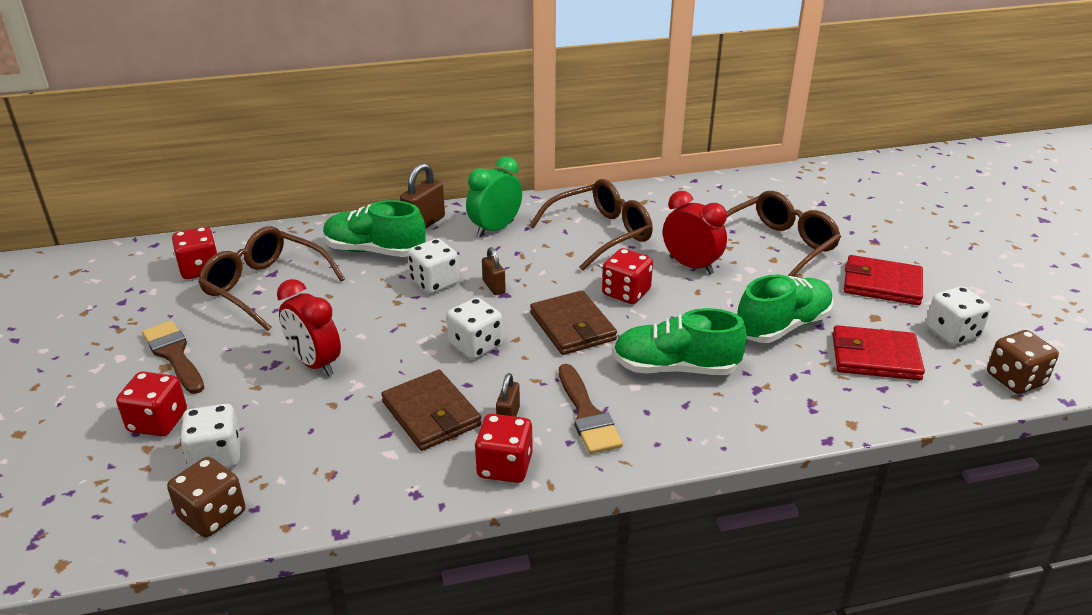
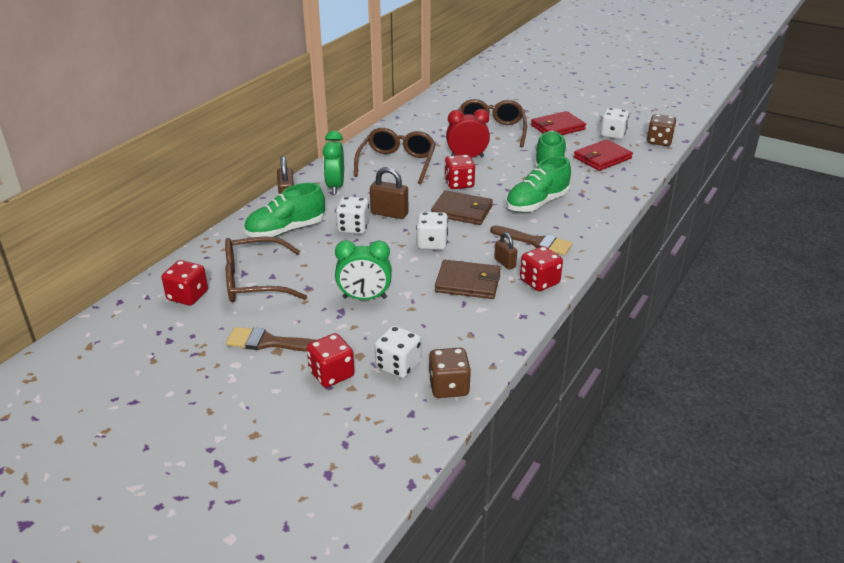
camera: 45 degrees left, 0 degrees up
(315, 363) = (364, 298): red clock -> green clock
(494, 287) = (389, 213): brown padlock -> brown padlock, size x1.61

